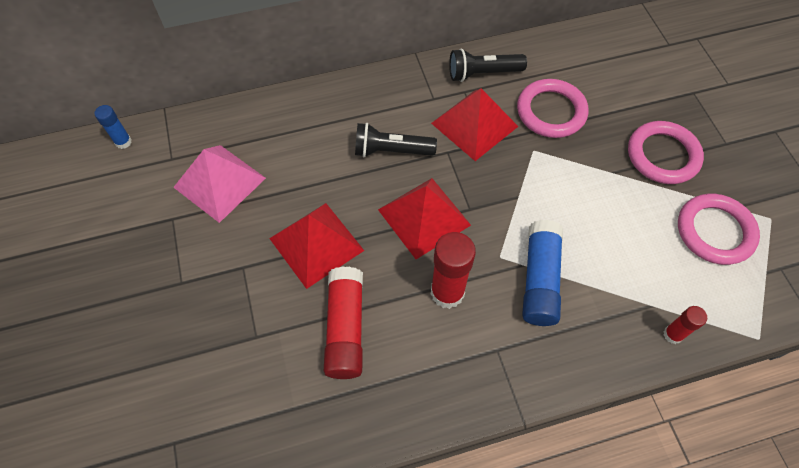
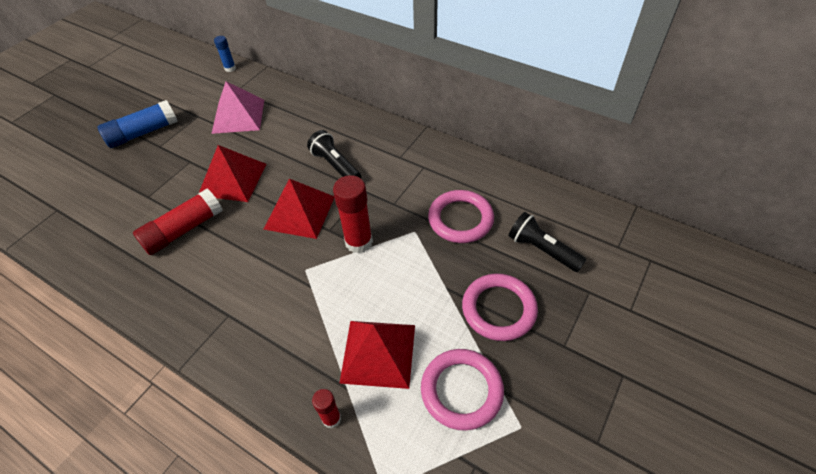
camera: 50 degrees right, 10 degrees down
(447, 292) = (251, 260): red glue stick -> red glue stick (359, 242)
(474, 124) = (401, 188): red pyramid -> red pyramid (378, 353)
(483, 73) = (450, 165): black flashlight -> black flashlight (542, 250)
(540, 280) = (306, 303): blue glue stick -> blue glue stick (143, 133)

